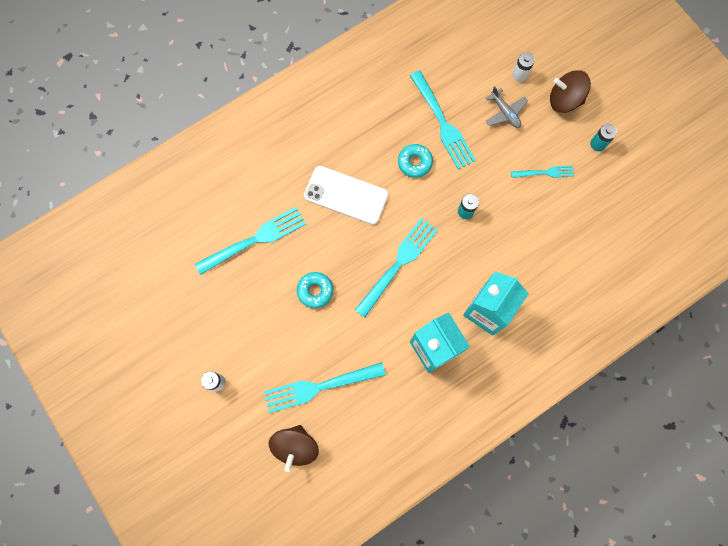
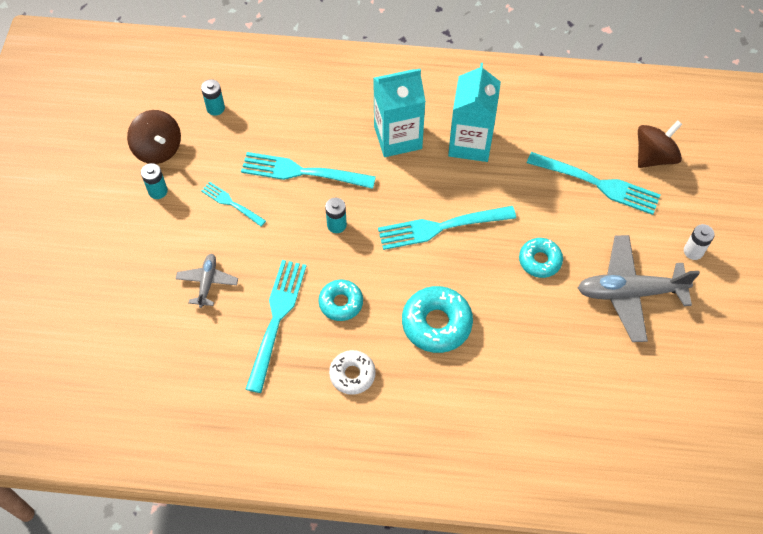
camera: 140 degrees left, 15 degrees down
(240, 314) = (630, 292): none -> grey plane
(254, 240) = (565, 349): turquoise fork -> turquoise fork (303, 172)
(346, 195) = (436, 323): white phone -> turquoise donut
(368, 126) = (352, 374): none -> white donut
(519, 75) = (154, 306): white battery -> none
(564, 100) = (141, 250): brown spinning top -> brown spinning top (158, 149)
(629, 231) = (215, 108): none -> turquoise battery

